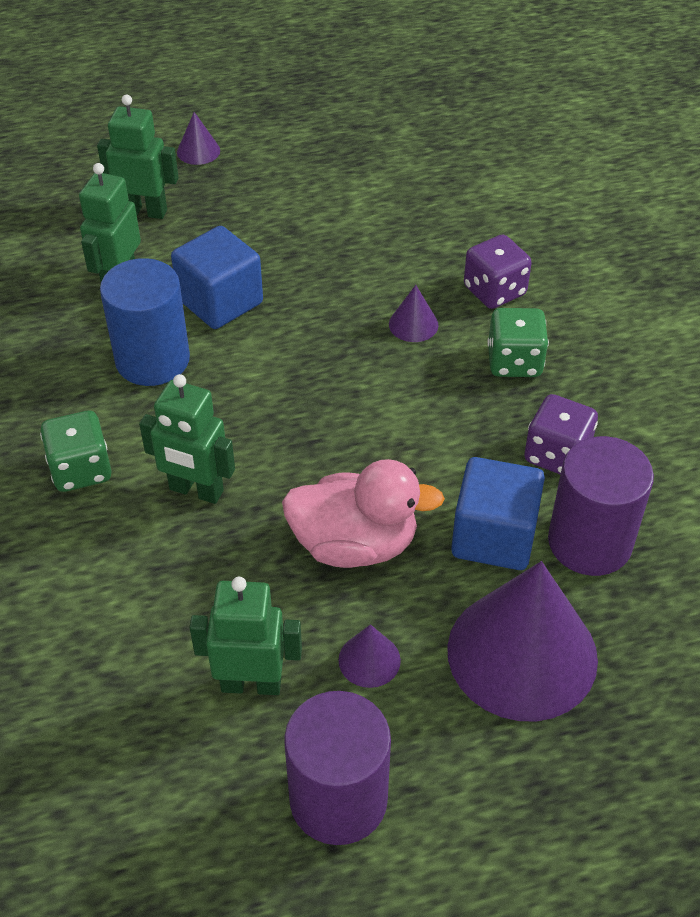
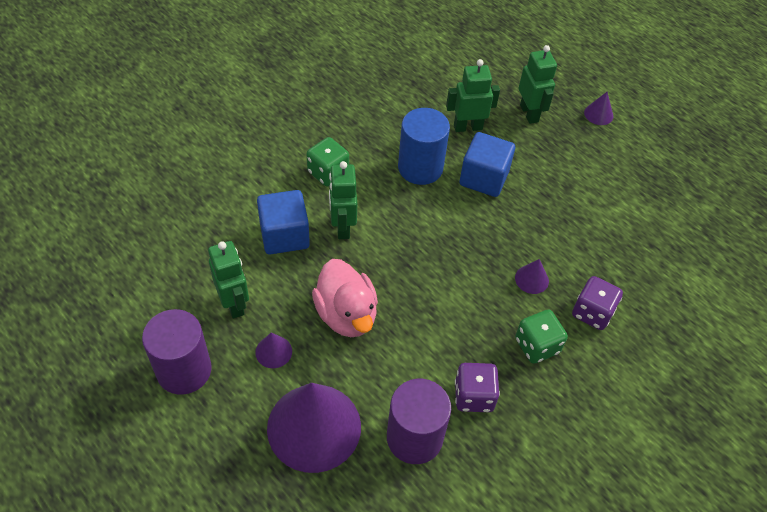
camera: 60 degrees right, 5 degrees up
(494, 536) = (390, 383): blue cube -> blue cube (284, 235)

